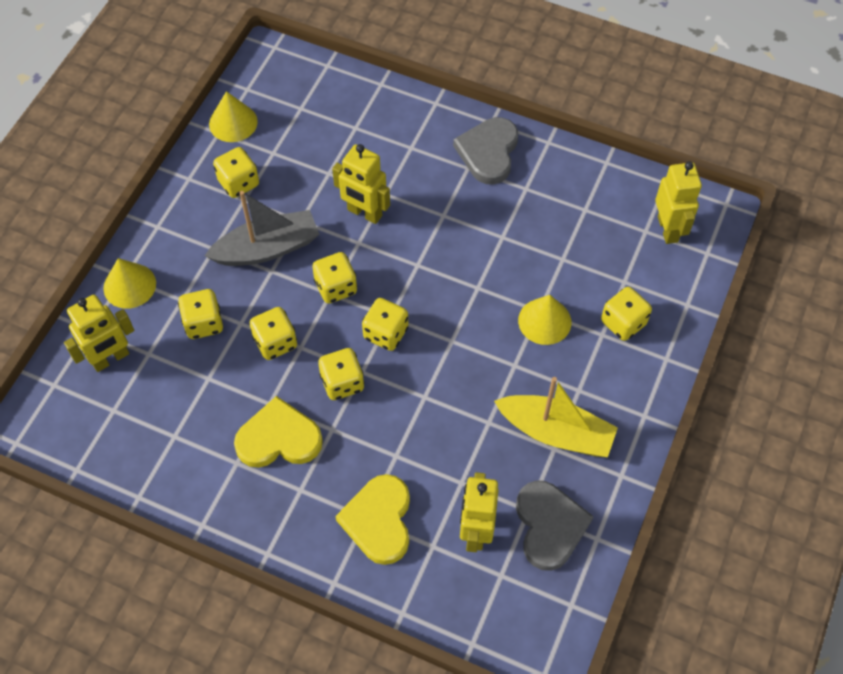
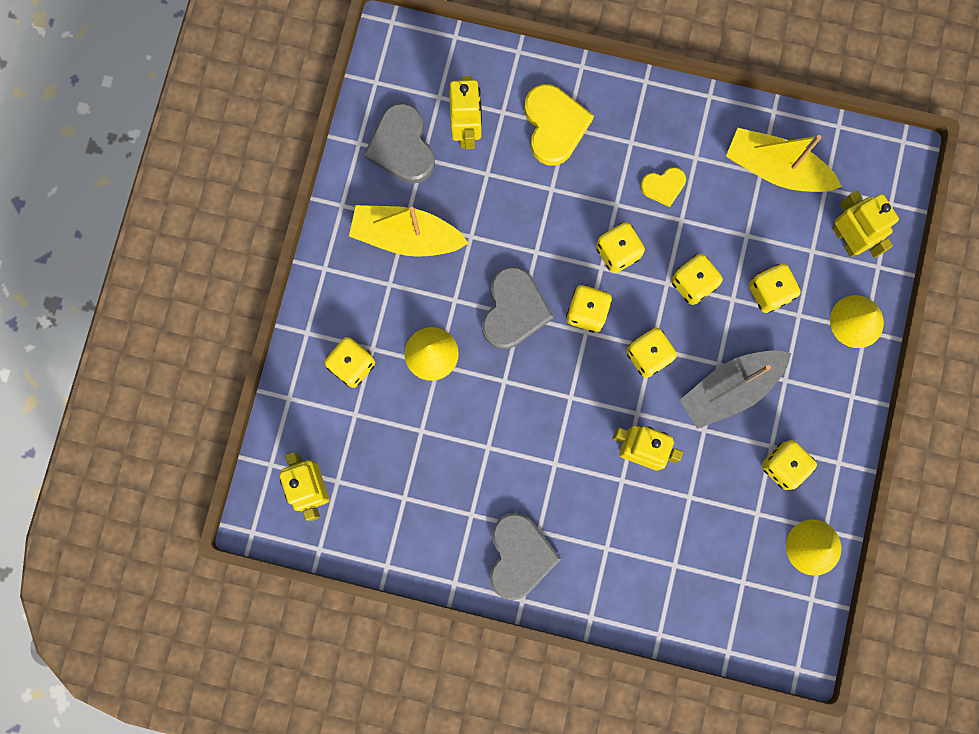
camera: 170 degrees right, 20 degrees up
(110, 358) = (847, 239): yellow robot -> yellow robot turned 105 degrees clockwise
(157, 437) = (776, 169): none -> yellow boat
(279, 438) = (663, 186): yellow heart -> yellow heart, size x0.56
(457, 346) = (514, 310): none -> grey heart

